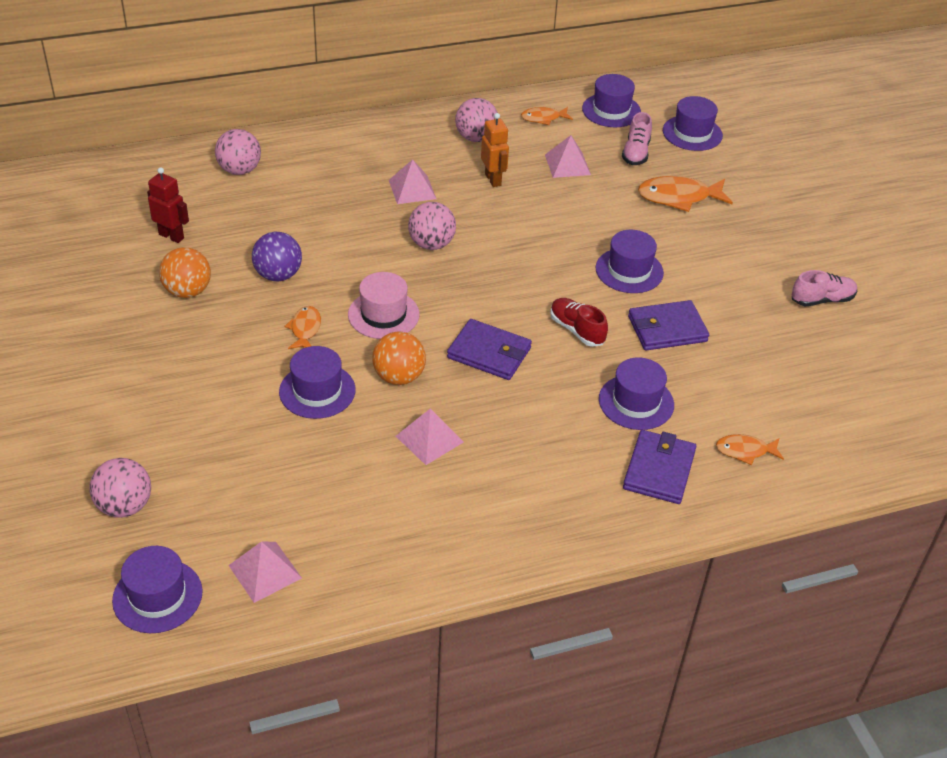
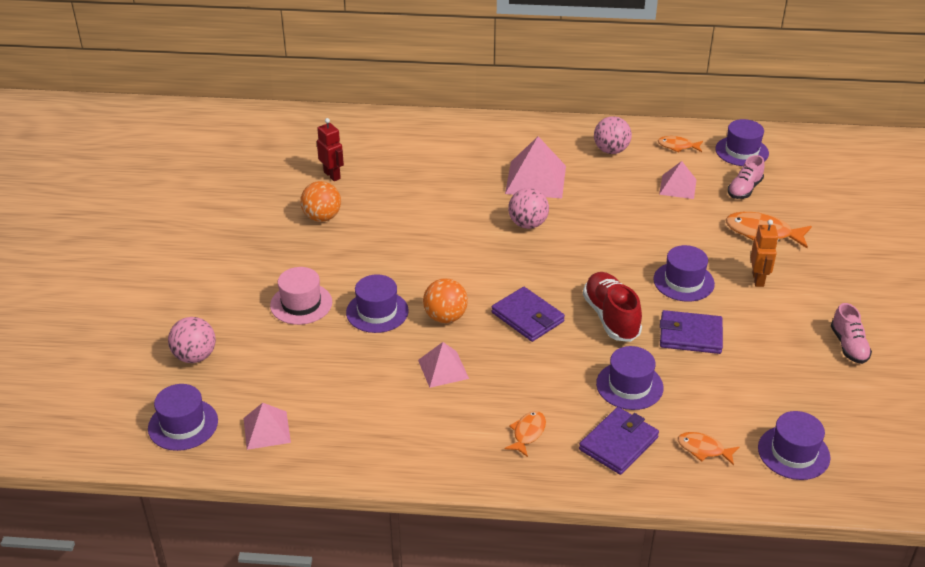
camera: 25 degrees right, 5 degrees down
(240, 170) = (409, 138): pink ball -> none
(278, 275) = (395, 221): purple ball -> none
(305, 329) = (393, 265): orange fish -> orange fish (528, 433)
(383, 314) = (459, 268): pink hat -> pink hat (301, 304)
(412, 189) = (535, 179): pink pyramid -> pink pyramid, size x1.66
(493, 179) = (607, 186): orange robot -> orange robot (758, 279)
(577, 330) = (611, 317): red shoe -> red shoe, size x1.51
(692, 133) = (805, 183): purple hat -> purple hat (793, 452)
(822, 300) = (848, 346): pink shoe -> pink shoe turned 75 degrees clockwise

